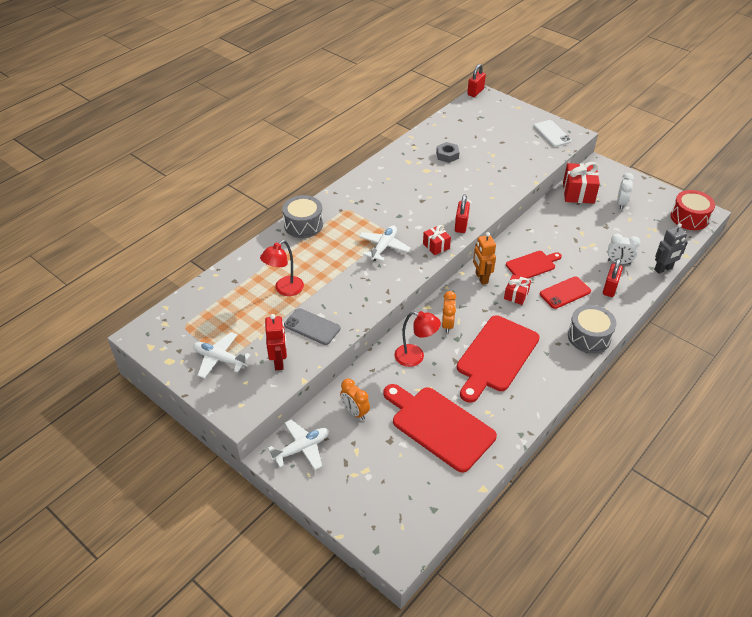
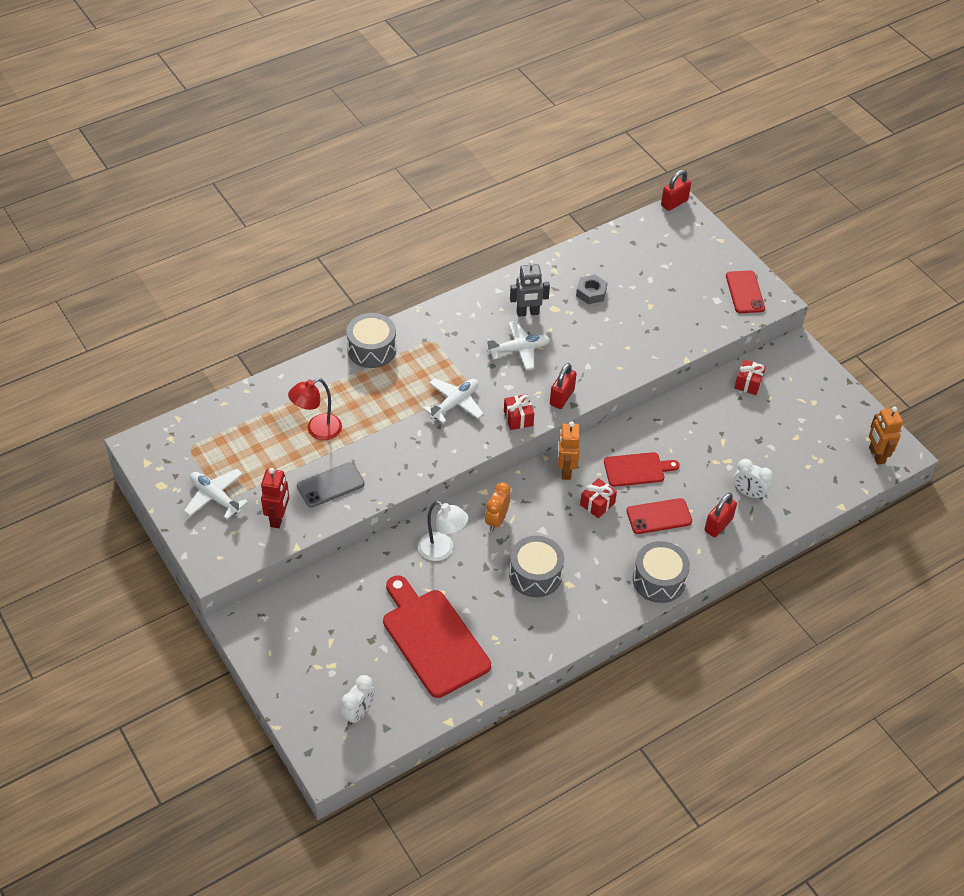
camera: 15 degrees right, 5 degrees up
(302, 448) = (273, 622): white plane -> white plane (519, 350)
(312, 327) = (330, 485): grey phone -> grey phone turned 75 degrees counterclockwise
(355, 412) = (347, 597): orange clock -> none
(415, 357) = (442, 550): red lamp -> white lamp
(496, 356) = (535, 574): red cutting board -> grey drum
(552, 134) = (744, 292): white phone -> red phone
(578, 193) = (748, 383): red gift -> red gift, size x0.58
(621, 203) = (796, 412): white clock -> white clock (358, 713)
(663, 269) = (800, 517): grey robot -> grey robot (527, 313)
(689, 218) = (876, 455): red drum -> orange robot

